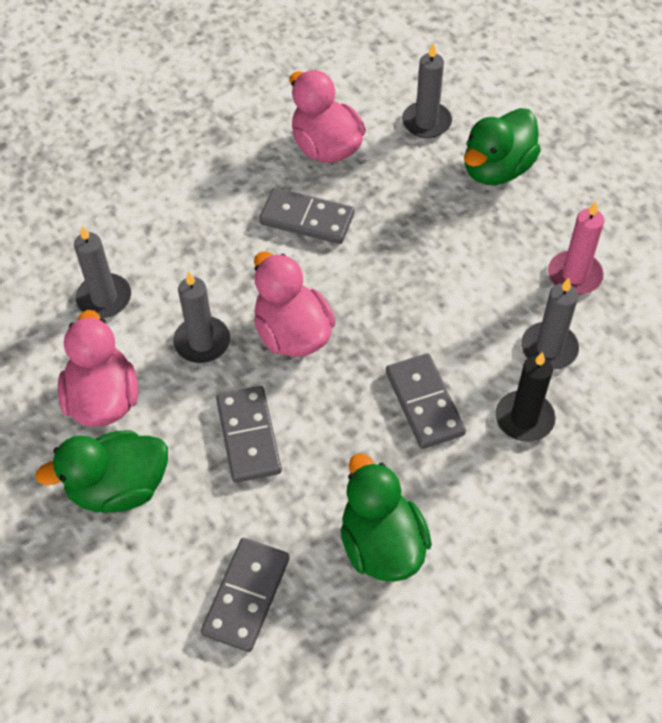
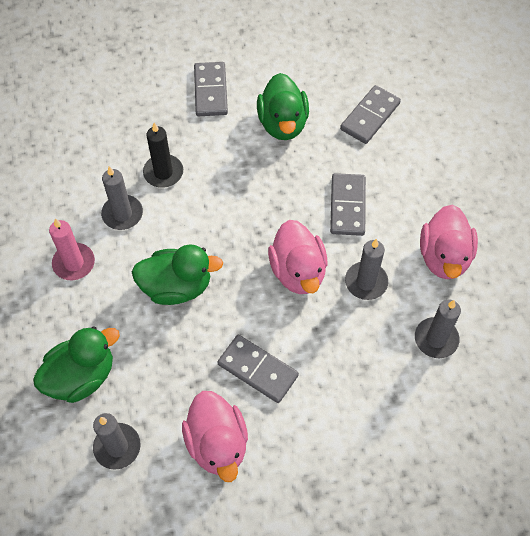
camera: 165 degrees left, 5 degrees up
(118, 488) = (439, 194): green duck -> green duck (177, 286)
(424, 403) = (223, 198): grey domino -> grey domino (210, 91)

